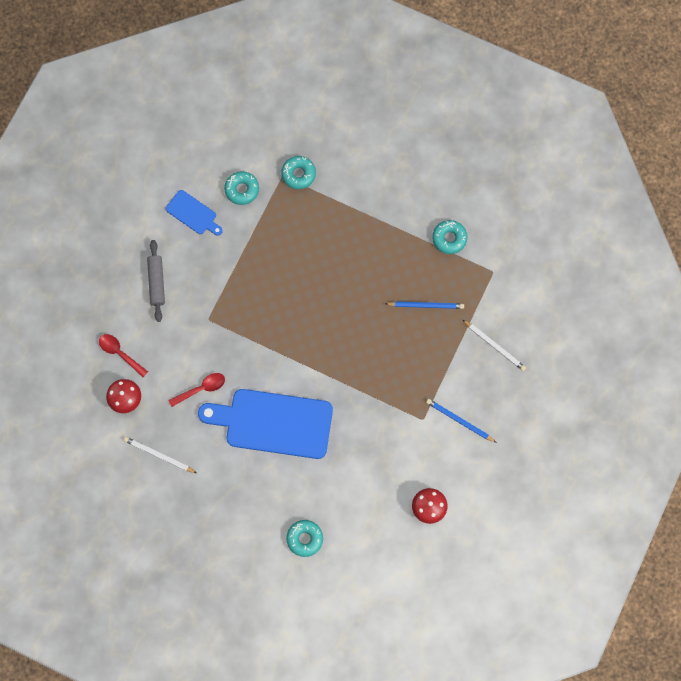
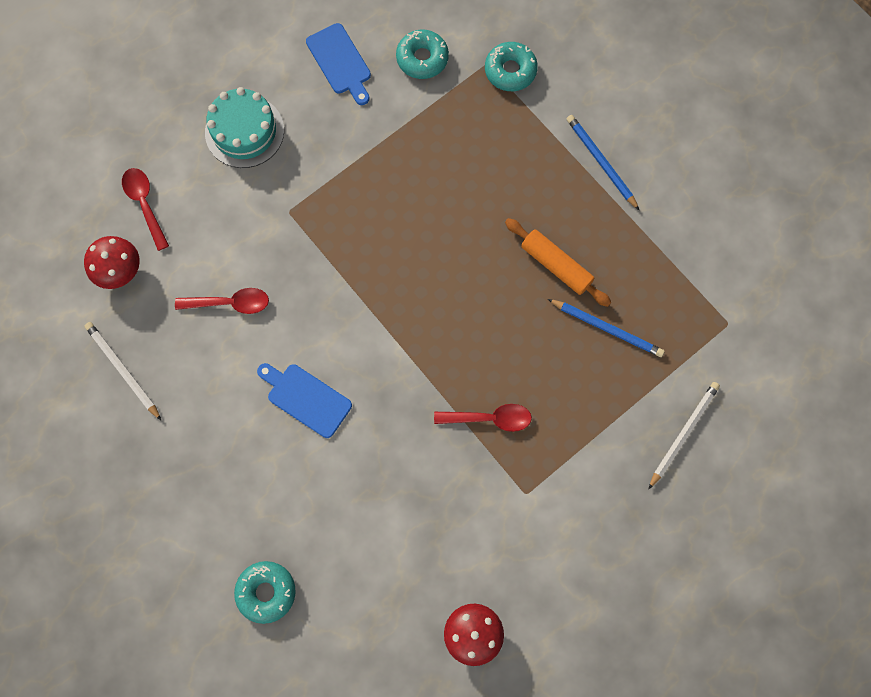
camera: 25 degrees right, 0 degrees up
(157, 282) = (244, 131): grey rolling pin -> turquoise cake
(273, 423) = (306, 398): blue cutting board -> blue cutting board, size x0.48
(380, 281) = (556, 265): none -> orange rolling pin
(383, 387) = (489, 418): none -> red spoon
(449, 238) = (684, 249): turquoise donut -> none
(459, 421) = (580, 521): blue pencil -> blue pencil (601, 162)
(495, 346) = (683, 433): white pencil -> white pencil turned 120 degrees counterclockwise

